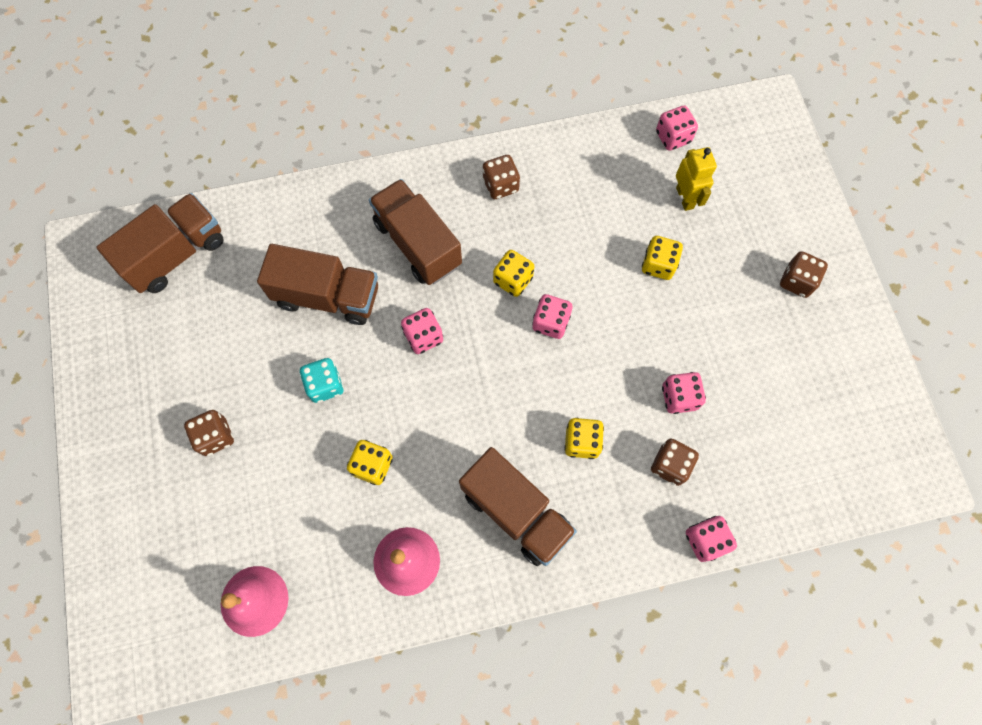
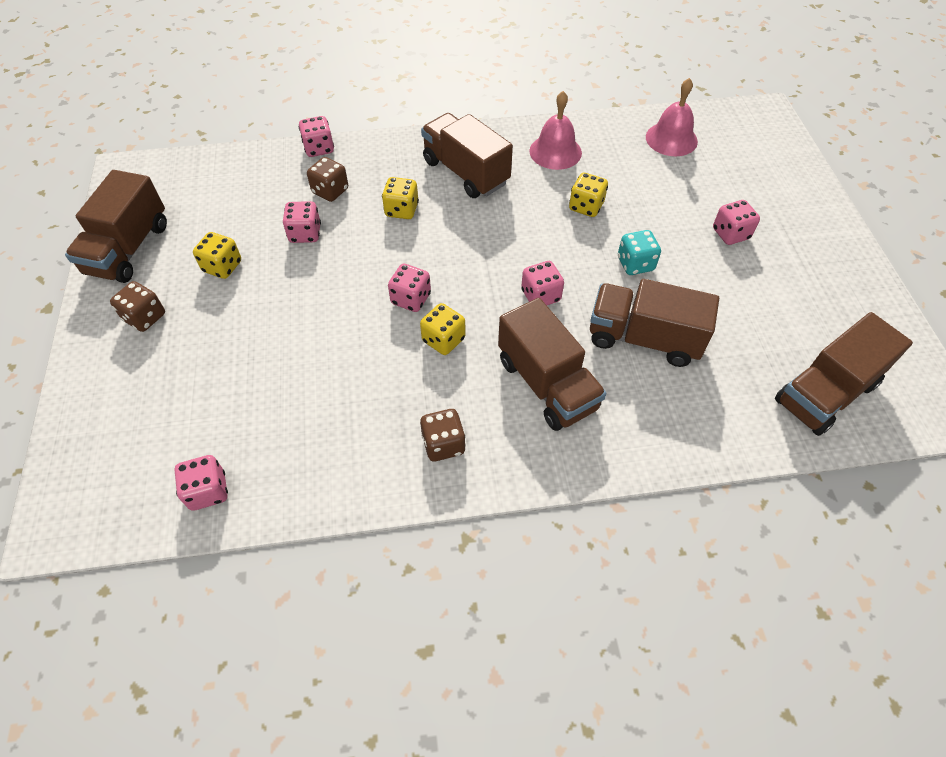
camera: 175 degrees left, 15 degrees down
(215, 436) = (730, 234): brown dice -> pink dice
(658, 265) = (283, 343): yellow dice -> yellow dice (222, 266)
(685, 198) = (225, 412): yellow robot -> none
(855, 361) = (128, 249): none -> brown truck

